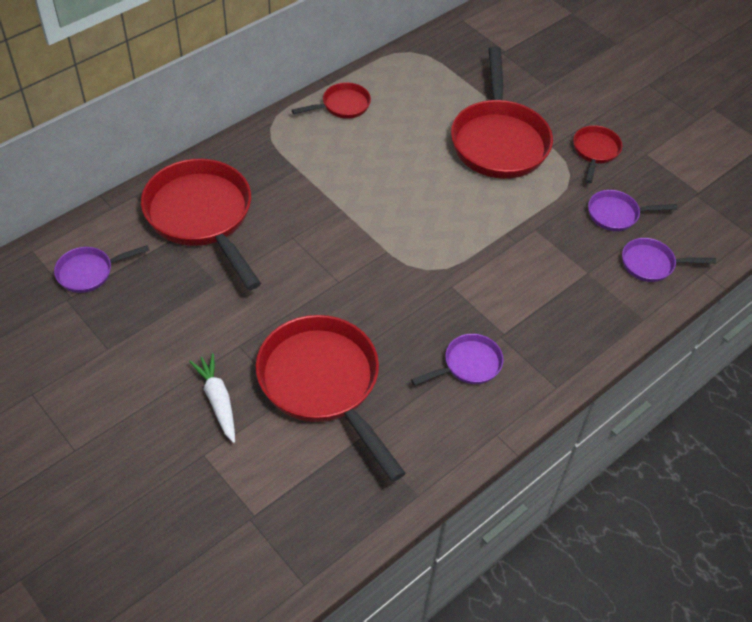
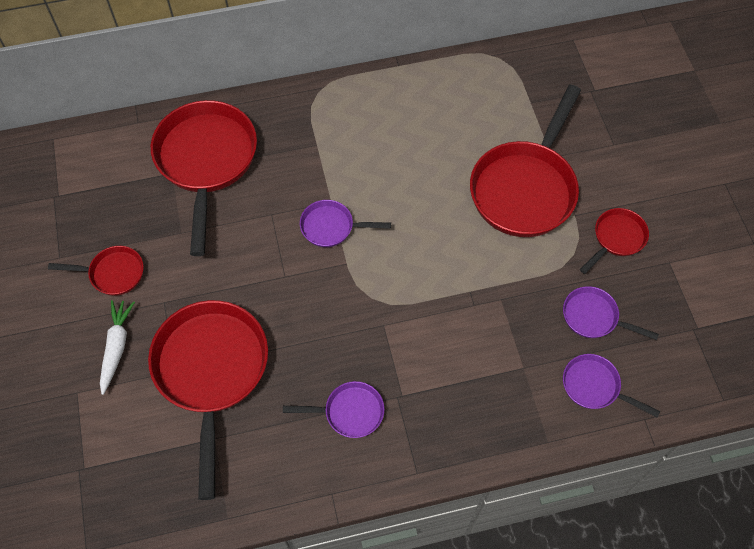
camera: 30 degrees right, 10 degrees up
(89, 272) = (85, 178): purple pan -> purple pan (331, 227)
(342, 106) = (397, 93): red pan -> red pan (113, 273)

